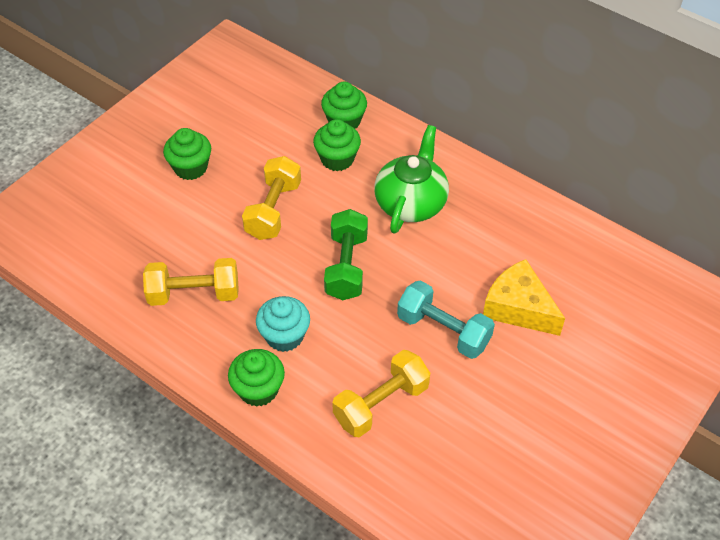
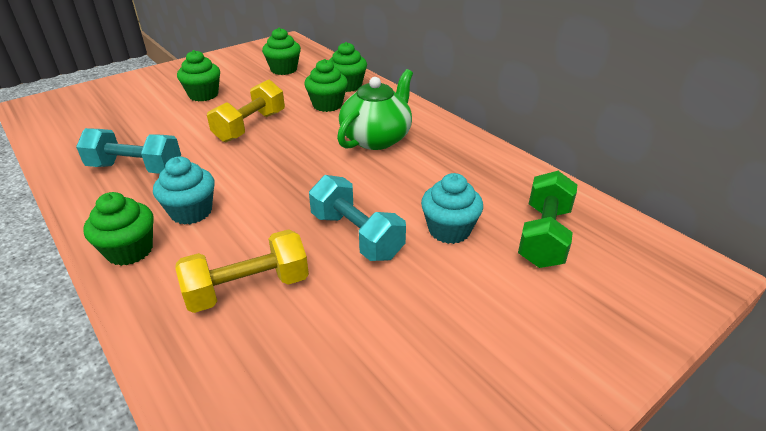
camera: 15 degrees right, 15 degrees down
(194, 294) = (136, 168): yellow dumbbell -> turquoise dumbbell
(257, 104) = (284, 69): none -> green cupcake
(346, 266) = (288, 171): green dumbbell -> green dumbbell (543, 236)
(518, 308) = (449, 230): yellow cheese -> turquoise cupcake

